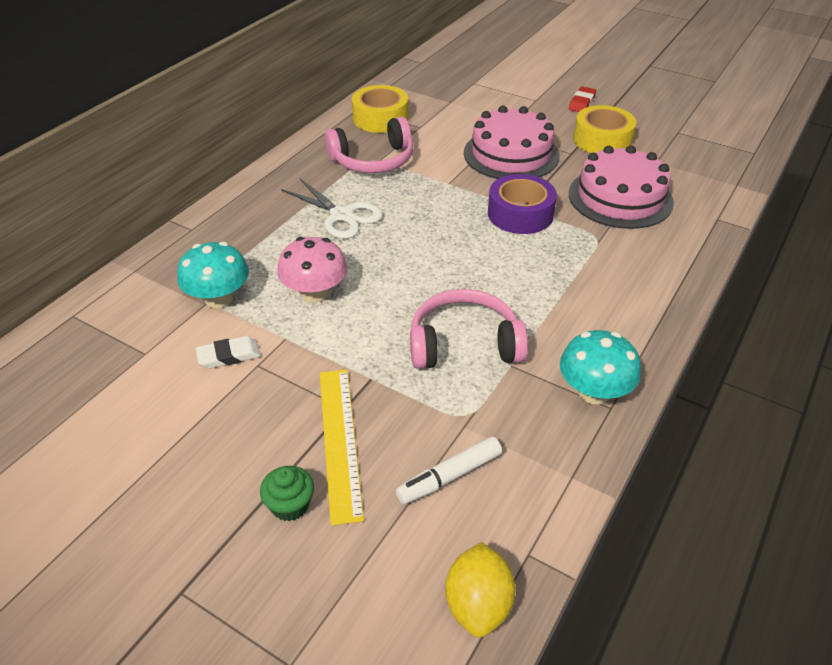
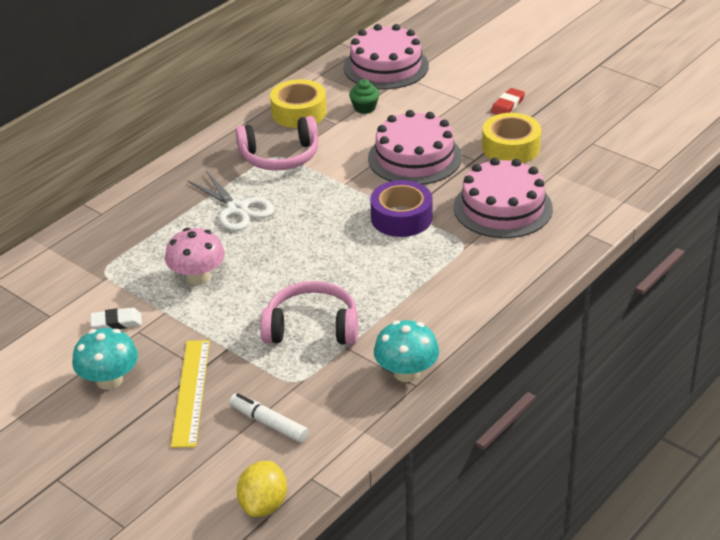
camera: 10 degrees right, 5 degrees down
(219, 298) = (115, 276): turquoise mushroom -> turquoise mushroom (109, 380)
(290, 505) = (144, 432): green cupcake -> green cupcake (364, 108)
(449, 476) = (268, 423): white marker -> white marker turned 60 degrees clockwise
(452, 75) = (386, 66): none -> pink cake

